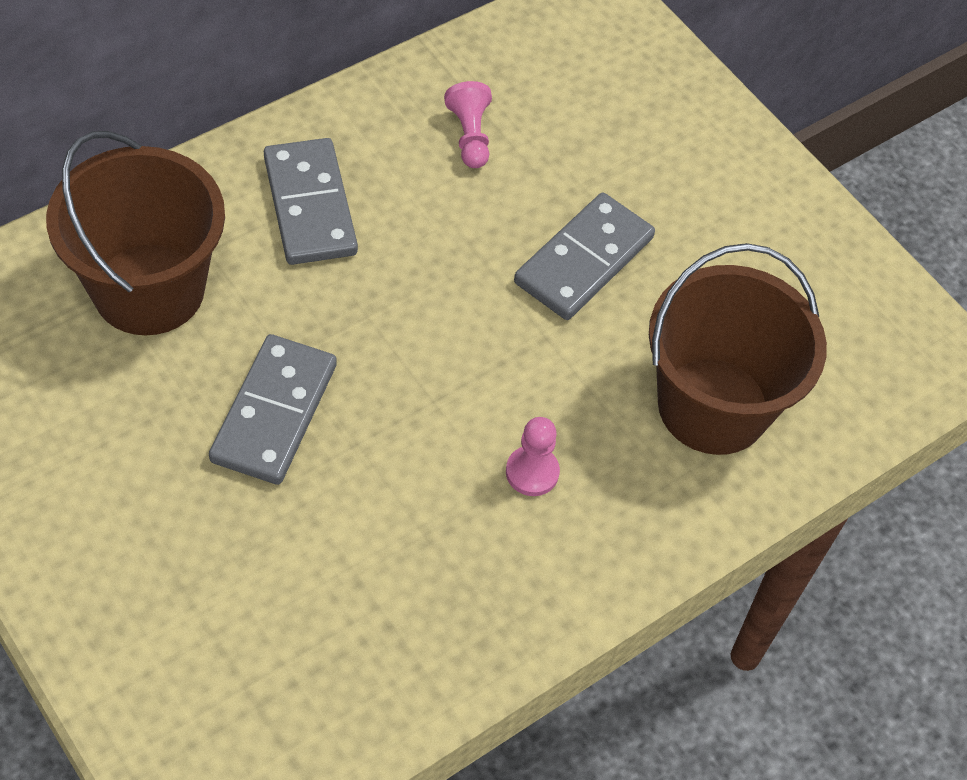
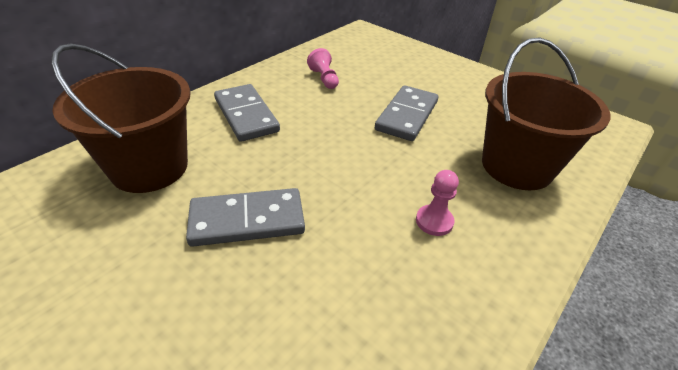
camera: 10 degrees left, 15 degrees down
(274, 412) = (247, 220): grey domino -> grey domino turned 75 degrees clockwise

